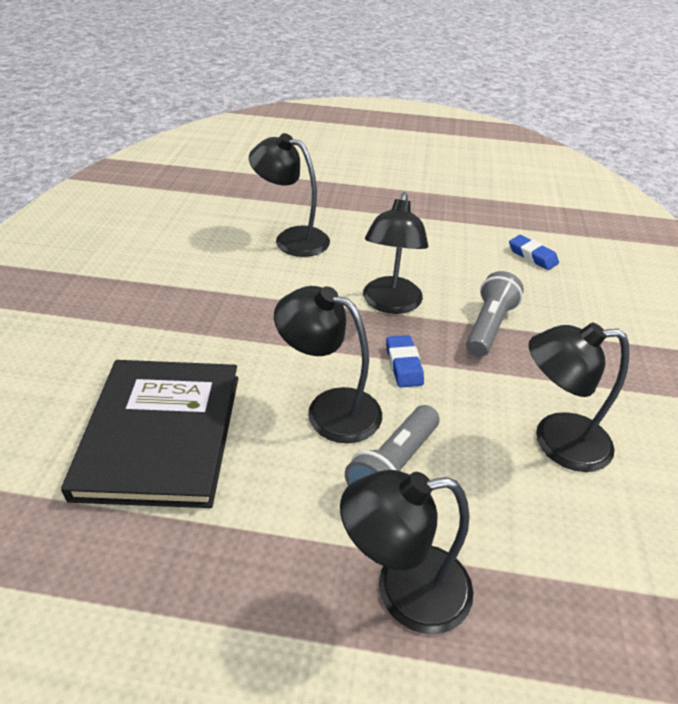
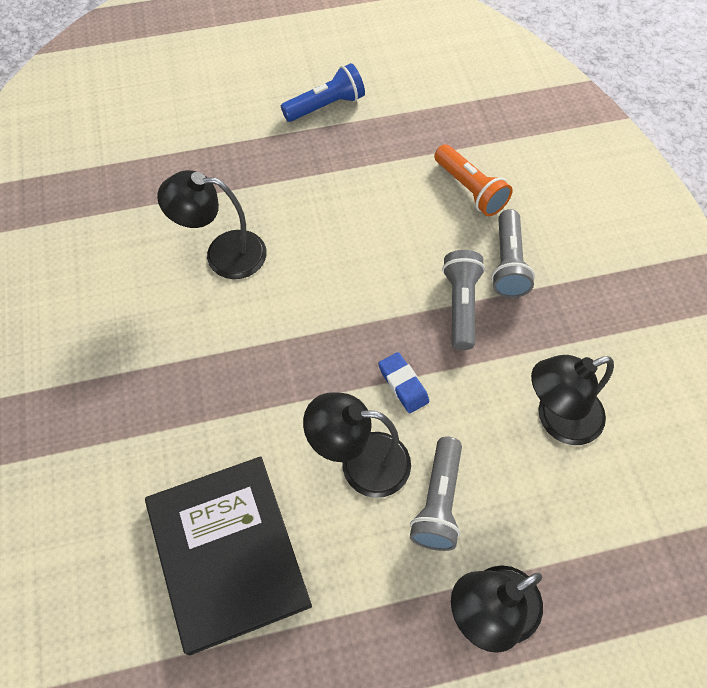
camera: 20 degrees left, 20 degrees up
(390, 304) = (361, 311): black lamp -> none
(427, 181) = (326, 106): none -> blue flashlight
(532, 256) = (470, 189): blue eraser -> orange flashlight
(549, 311) = (508, 264): none -> grey flashlight

